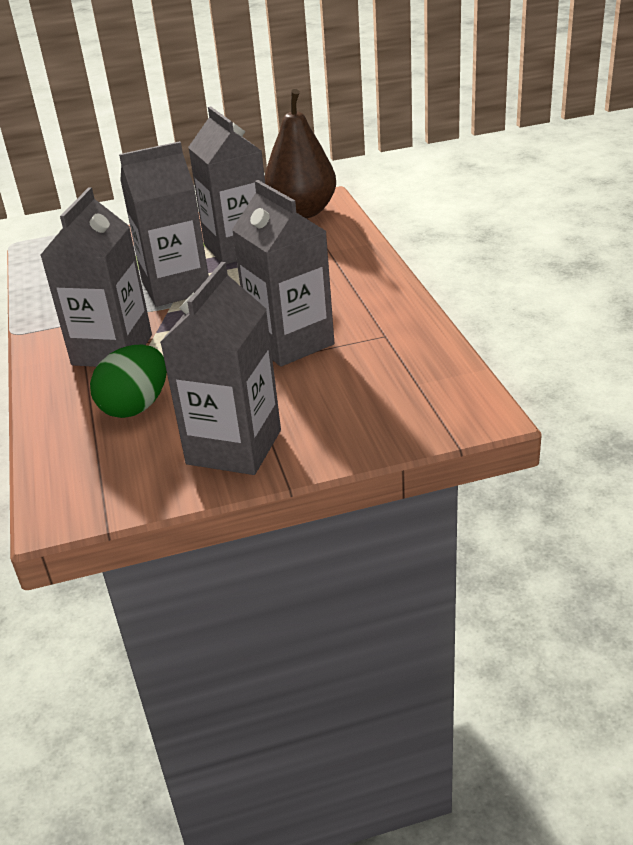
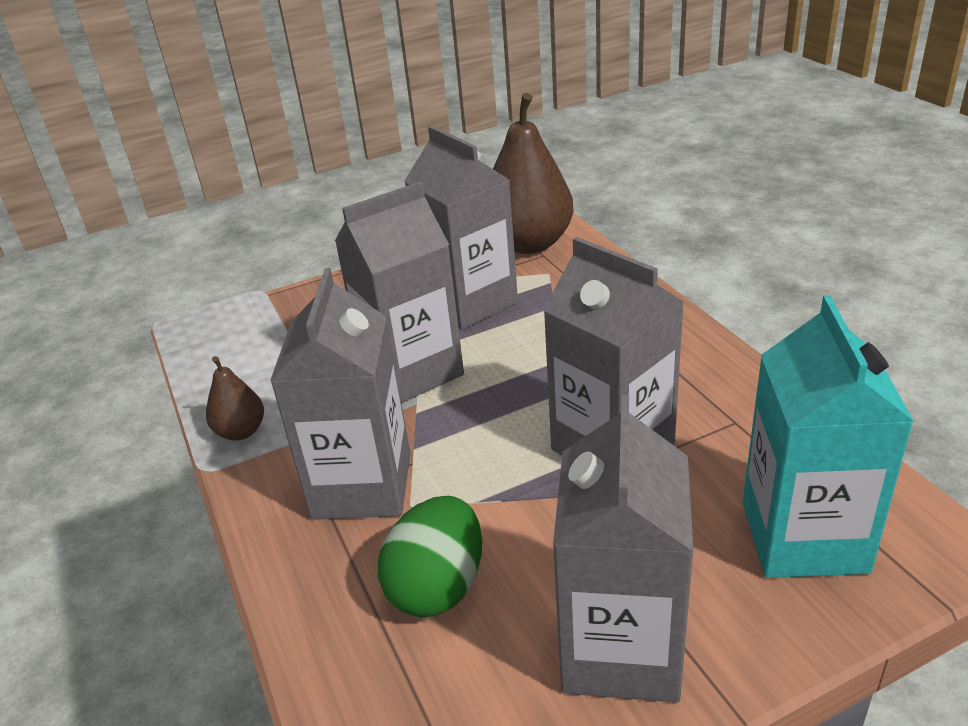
camera: 10 degrees left, 0 degrees up
(45, 313) = (241, 431): none -> brown pear
(388, 402) = (803, 537): none -> turquoise carton

